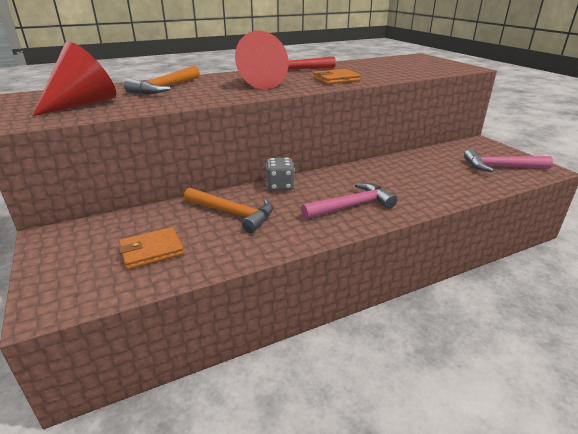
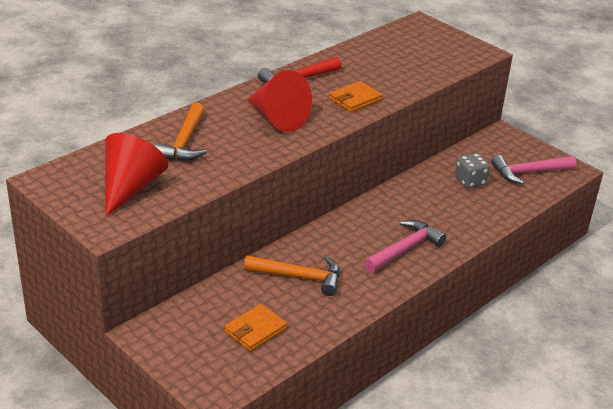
camera: 20 degrees left, 5 degrees up
(280, 186) = (323, 234): grey dice -> grey dice (470, 181)

